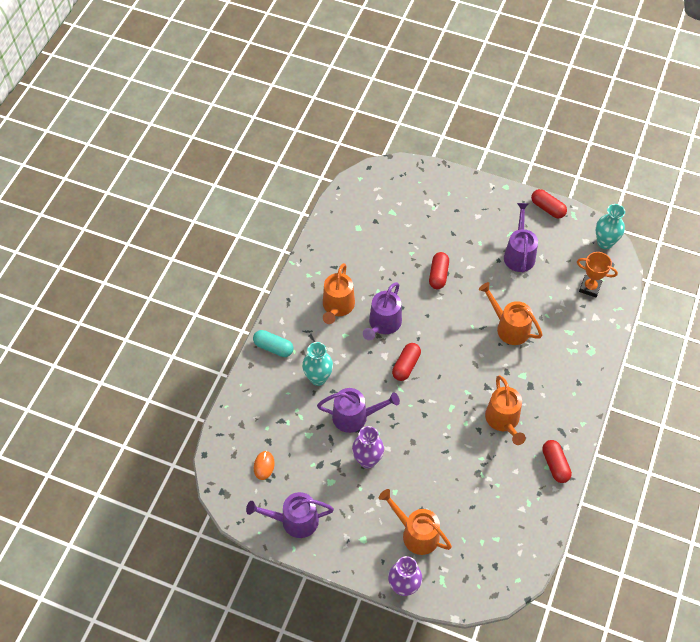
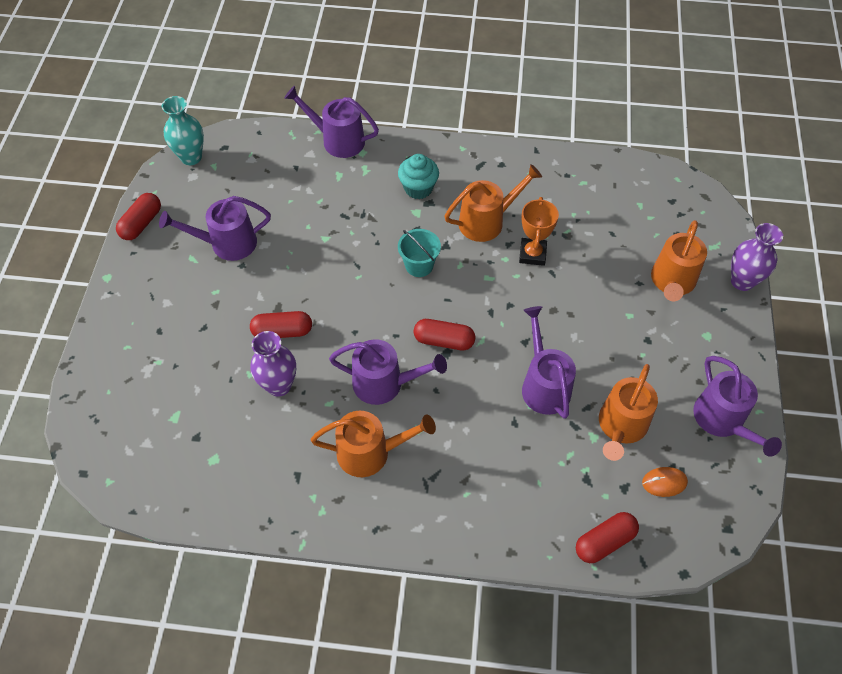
camera: 105 degrees left, 0 degrees up
(273, 347) = (470, 526): turquoise capsule -> none
(318, 378) = (500, 447): turquoise vase -> none
(367, 460) = (600, 355): purple vase -> purple vase (279, 385)
(473, 365) = (419, 265): none -> turquoise bucket
(509, 327) = (349, 236): orange watering can -> orange watering can (621, 427)
(546, 382) = (418, 188): none -> turquoise cupcake
(555, 465) = (525, 165): red capsule -> red capsule (604, 541)
(590, 287) = (266, 164): orange trophy -> orange trophy (532, 254)
(606, 338) = (338, 140): none -> purple watering can

